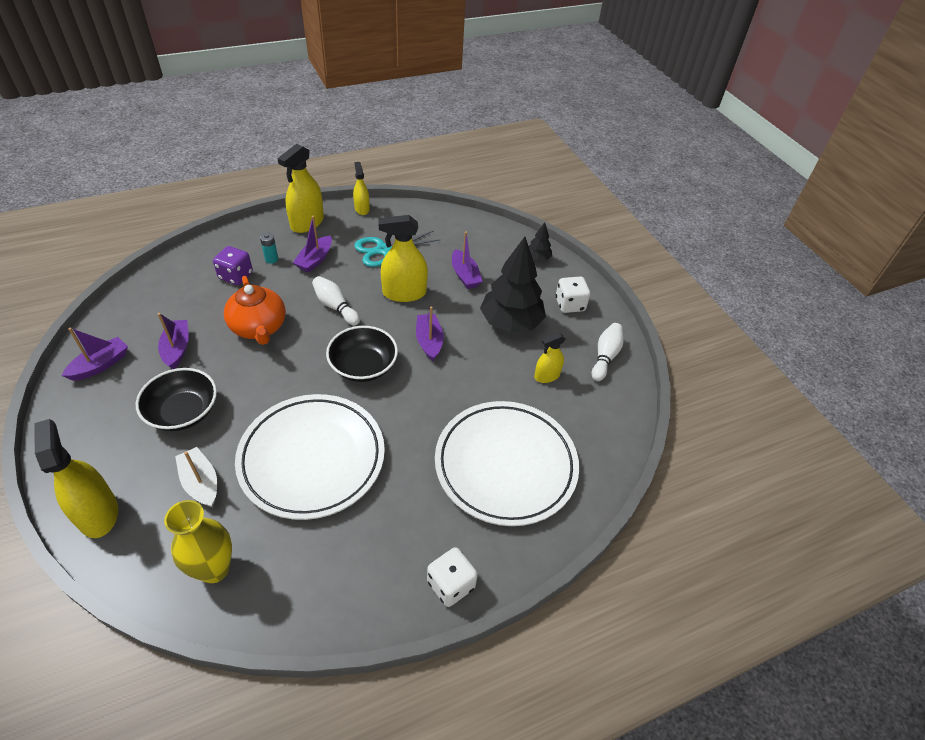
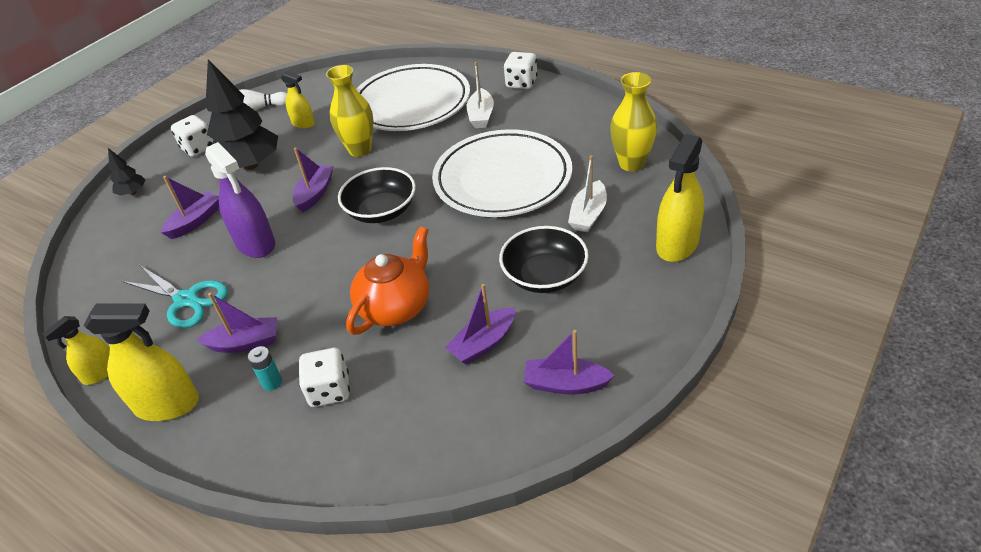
camera: 115 degrees left, 5 degrees down
(236, 276) = (329, 390): purple dice -> white dice
(335, 306) = (316, 275): white bowling pin -> none
(404, 293) = (255, 243): yellow spray bottle -> purple spray bottle
(425, 506) = (481, 116): none -> white boat
(429, 341) = (315, 193): purple boat -> purple boat turned 150 degrees clockwise
(462, 392) = (360, 150): none -> yellow vase

